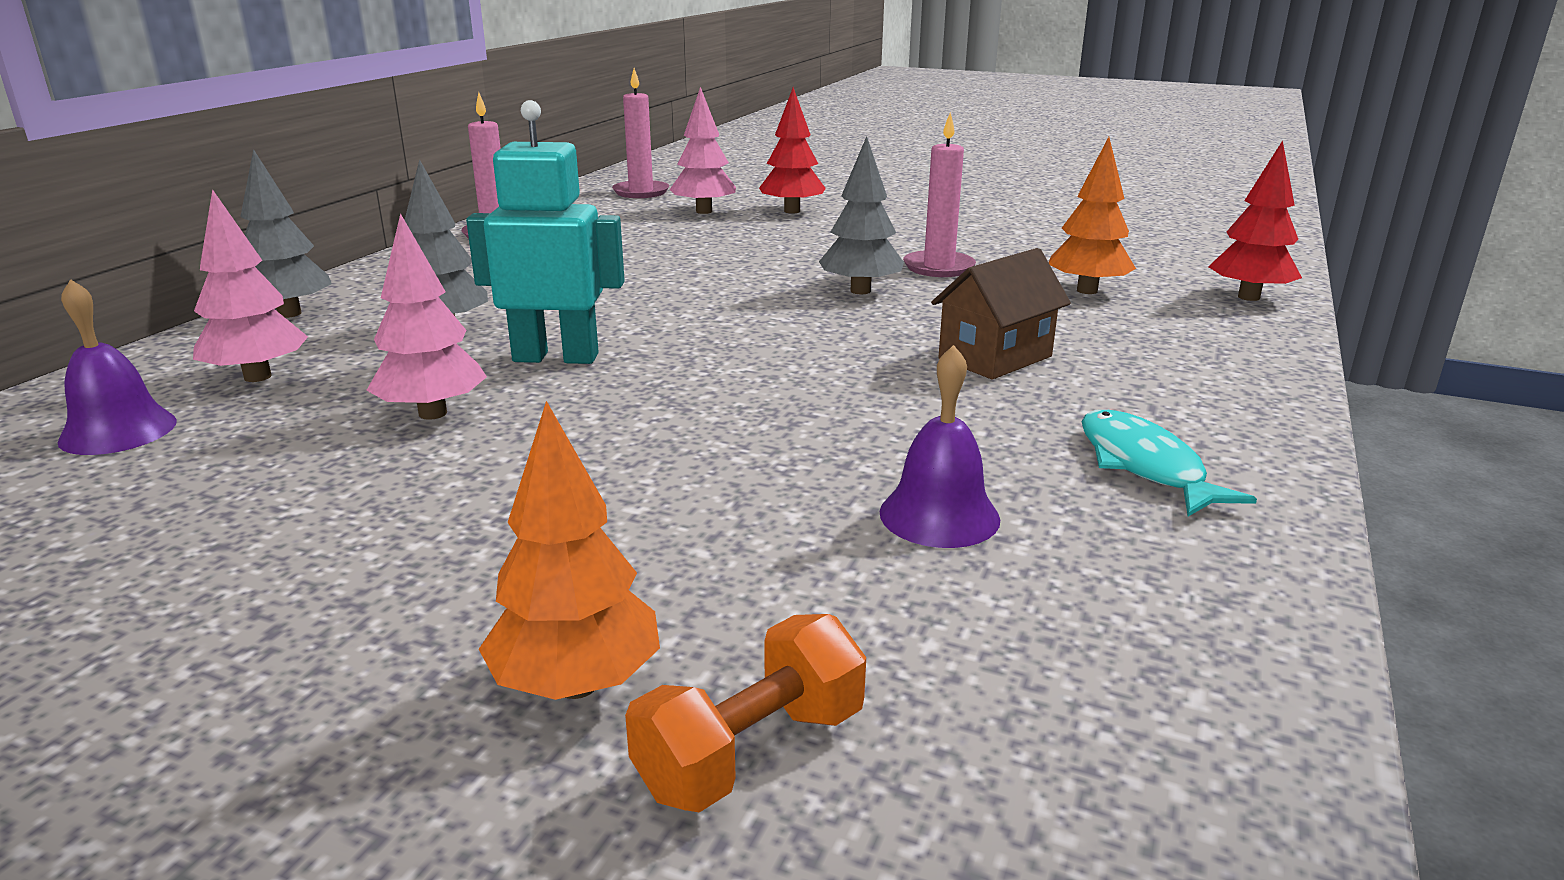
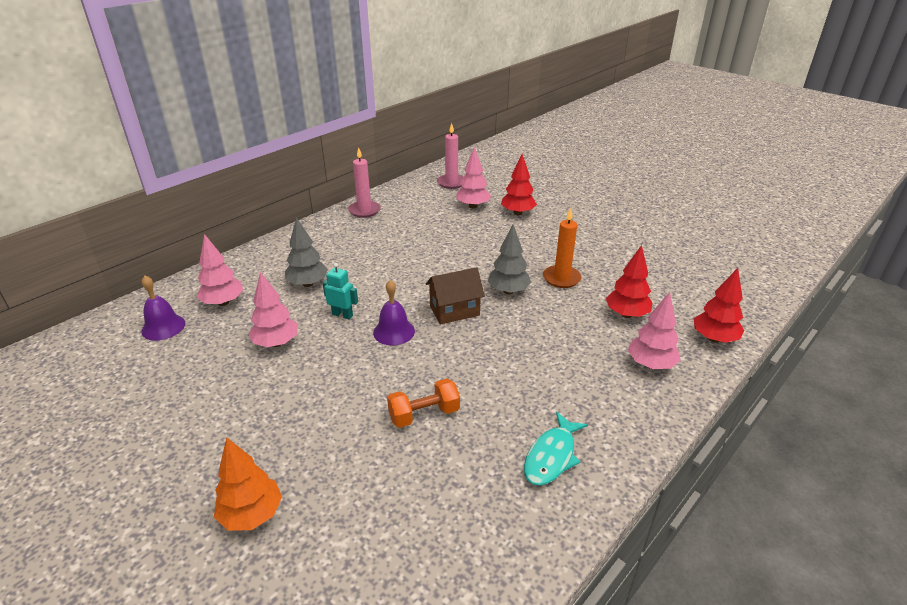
camera: 20 degrees right, 10 degrees up
(289, 313) = (252, 259): grey tree -> none
(556, 357) = (342, 315): turquoise robot -> turquoise robot, size x0.55
(751, 752) = (290, 566): orange dumbbell -> orange dumbbell (424, 414)
(938, 267) = (561, 278): pink candle -> orange candle
(939, 515) = (437, 463): purple bell -> purple bell (394, 331)
(995, 358) = (538, 360): brown house -> brown house (454, 311)
(1087, 290) = (626, 314): orange tree -> red tree
(1144, 466) = (551, 456): turquoise fish -> turquoise fish turned 150 degrees counterclockwise
(1186, 336) = (650, 364): none -> pink tree

